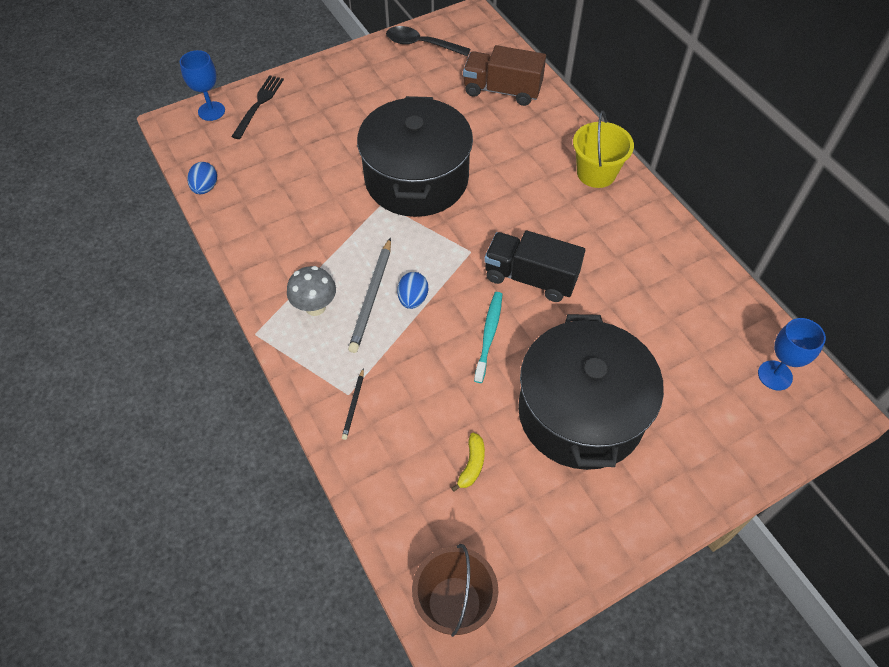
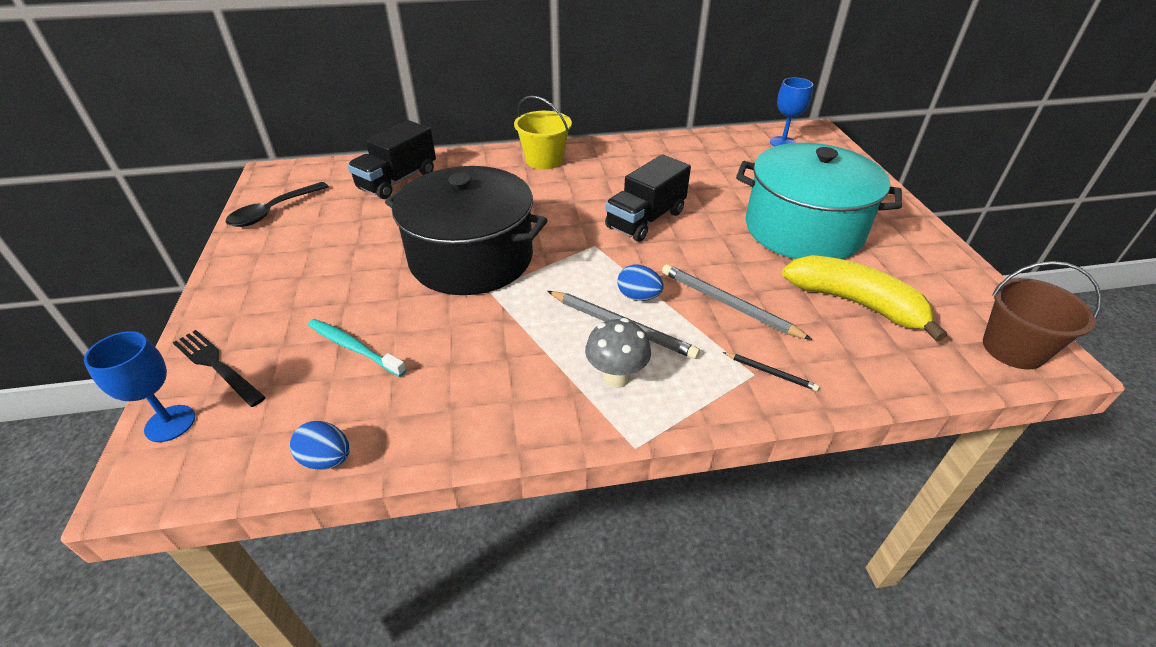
camera: 70 degrees left, 15 degrees down
(429, 364) = (728, 304): none -> grey pencil
(472, 465) = (855, 303): yellow banana -> yellow banana, size x2.32
(489, 335) = (703, 258): turquoise toothbrush -> turquoise toothbrush (353, 347)
(502, 90) = (397, 180): brown truck -> black truck
(580, 412) = (803, 229): black pot -> turquoise pot

